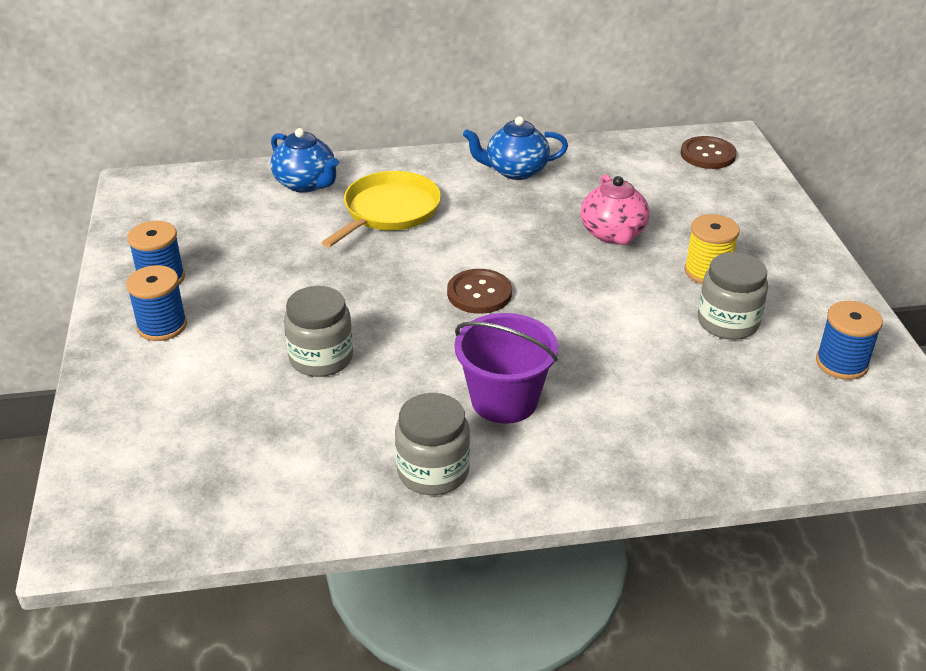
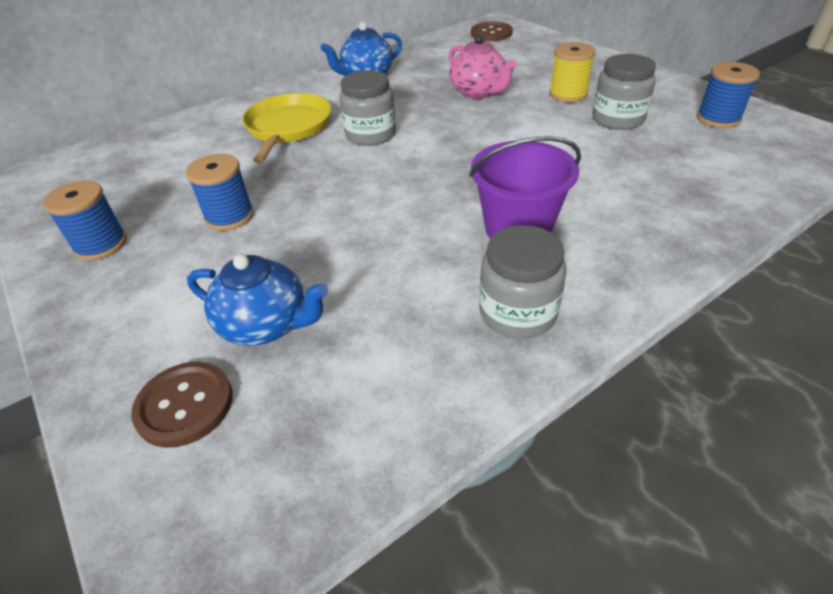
camera: 25 degrees left, 5 degrees up
(162, 326) = (130, 286): blue spool -> blue spool (229, 216)
(306, 184) = (197, 130): blue teapot -> blue teapot (266, 325)
(321, 358) = (322, 255): grey jar -> grey jar (370, 134)
(479, 293) = (417, 159): brown button -> brown button (185, 405)

